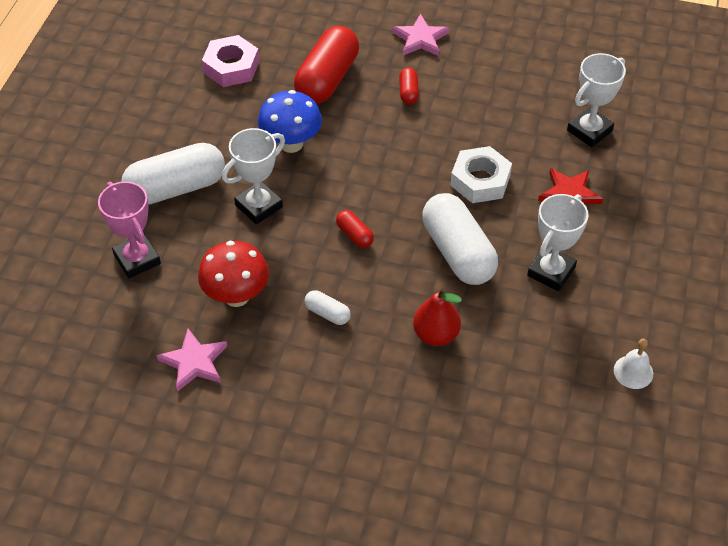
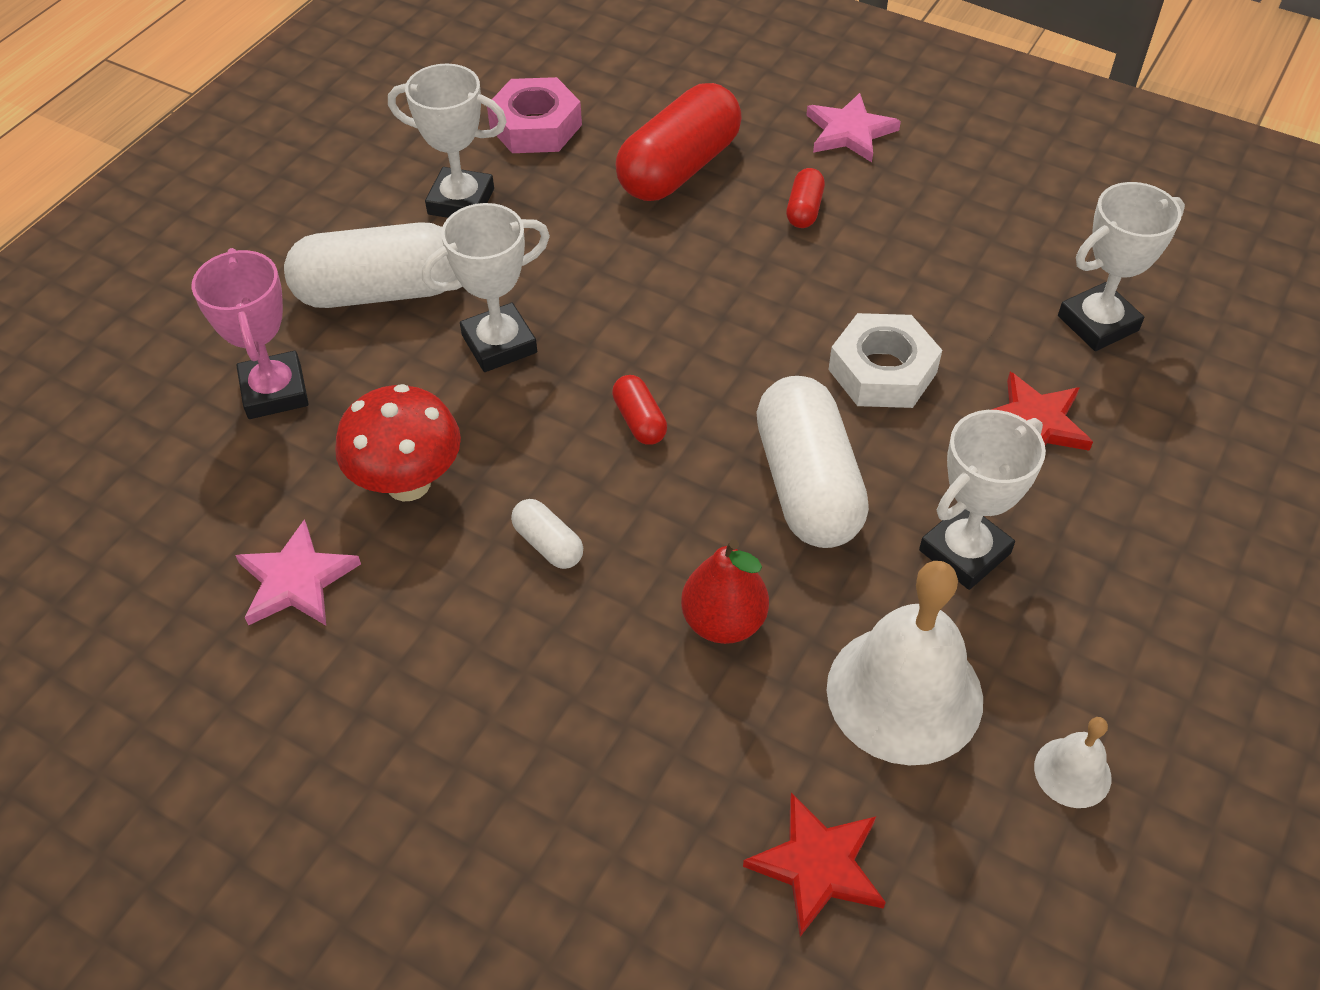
camera: 15 degrees right, 0 degrees up
(203, 123) = (461, 201): none -> white trophy
(291, 144) = (587, 256): blue mushroom -> none
(520, 444) = (817, 865): none -> red star
(540, 351) = (904, 693): none -> white bell

